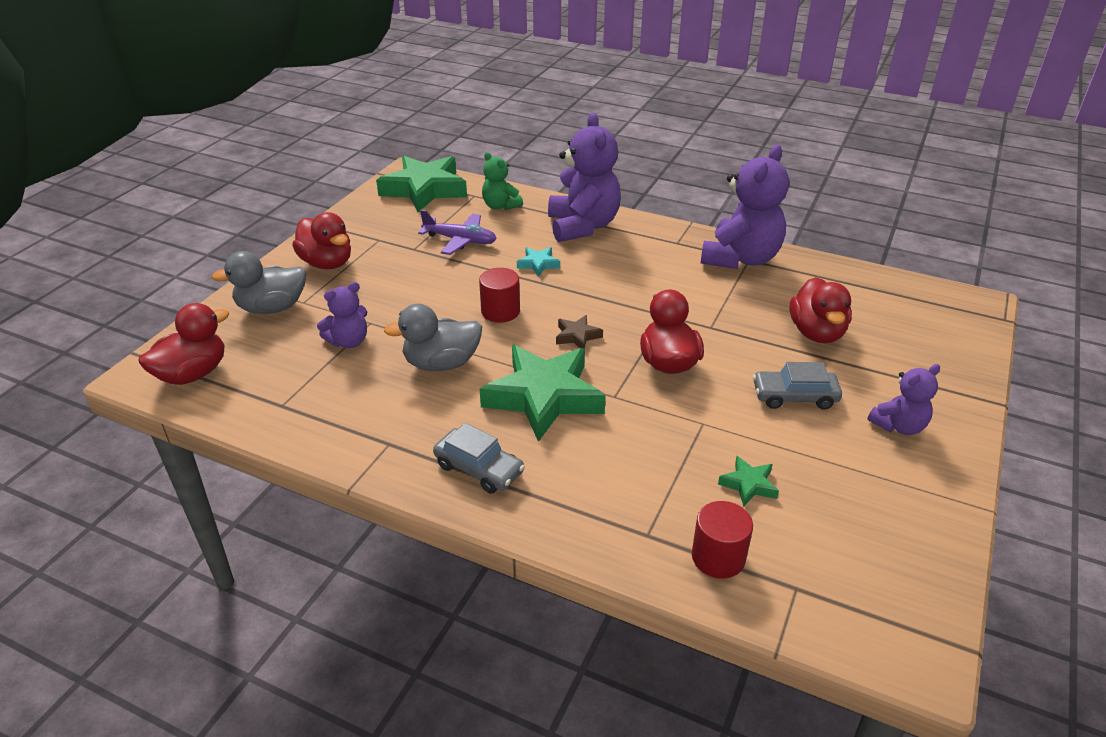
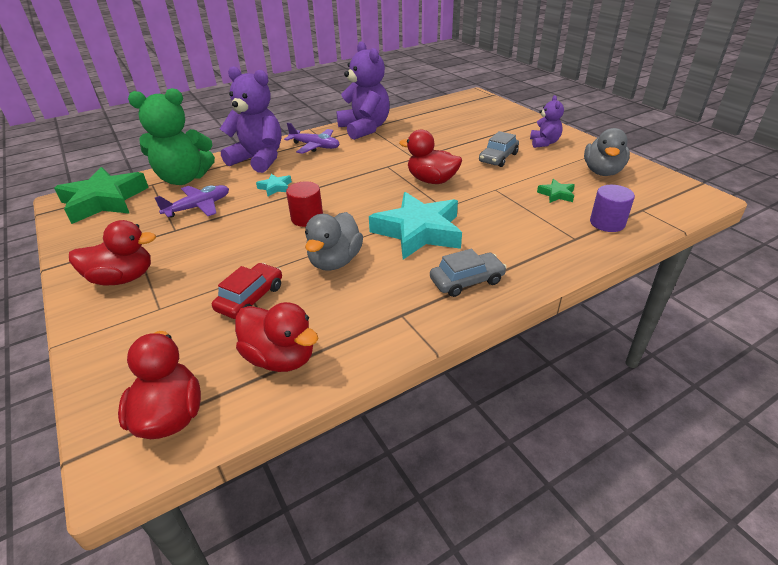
camera: 55 degrees left, 0 degrees up
(272, 308) = (140, 330): grey duck -> grey duck (602, 172)
(349, 341) = (250, 298): purple teddy bear -> red car
(500, 206) = (184, 179): green teddy bear -> green teddy bear, size x1.88
(543, 397) = (418, 232): green star -> turquoise star
(577, 336) = (371, 200): brown star -> none
(653, 246) = (315, 146): none -> purple plane
(718, 557) = (607, 223): red cylinder -> purple cylinder
(816, 333) = (453, 134): red duck -> red duck (280, 358)

